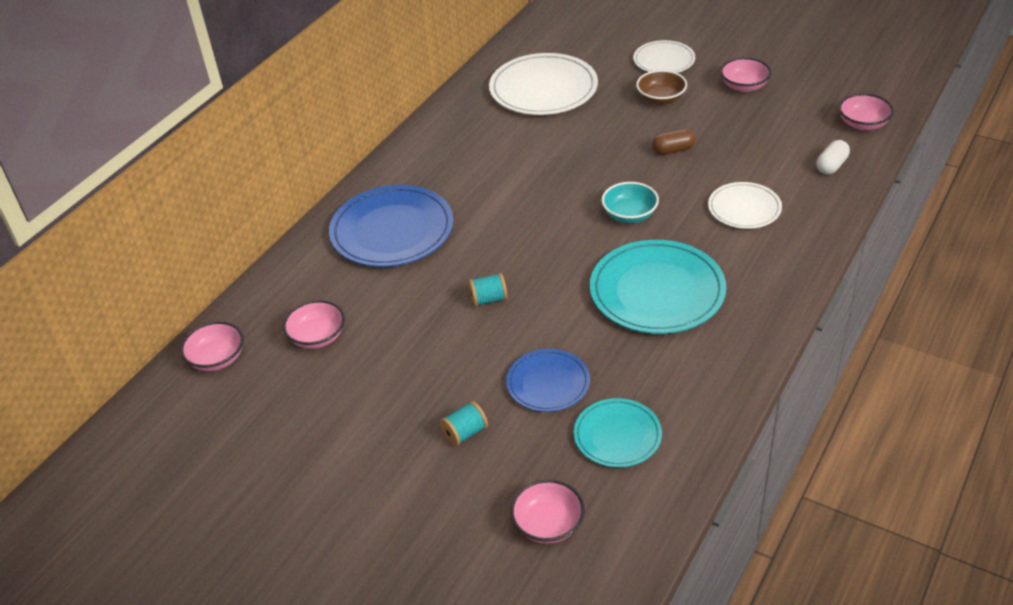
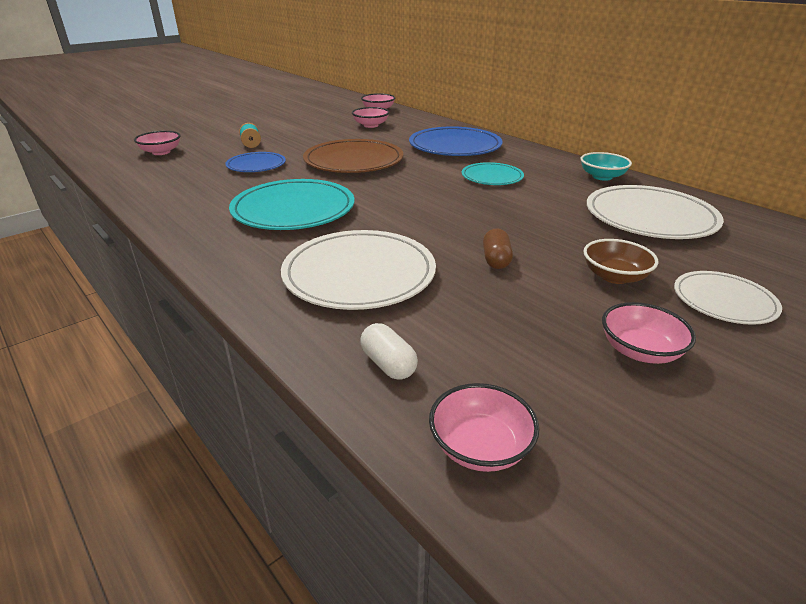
camera: 105 degrees right, 10 degrees down
(488, 299) = (353, 161): turquoise spool -> brown plate
(617, 435) = (186, 175): turquoise plate -> turquoise plate (492, 177)
(629, 215) = (402, 218): turquoise bowl -> turquoise bowl (602, 177)
(744, 208) = (359, 274): white plate -> white plate, size x1.73

